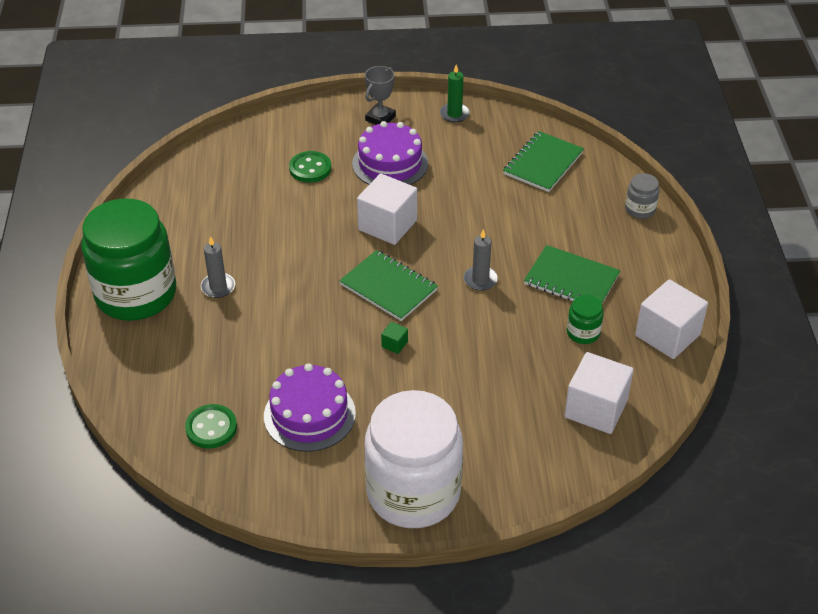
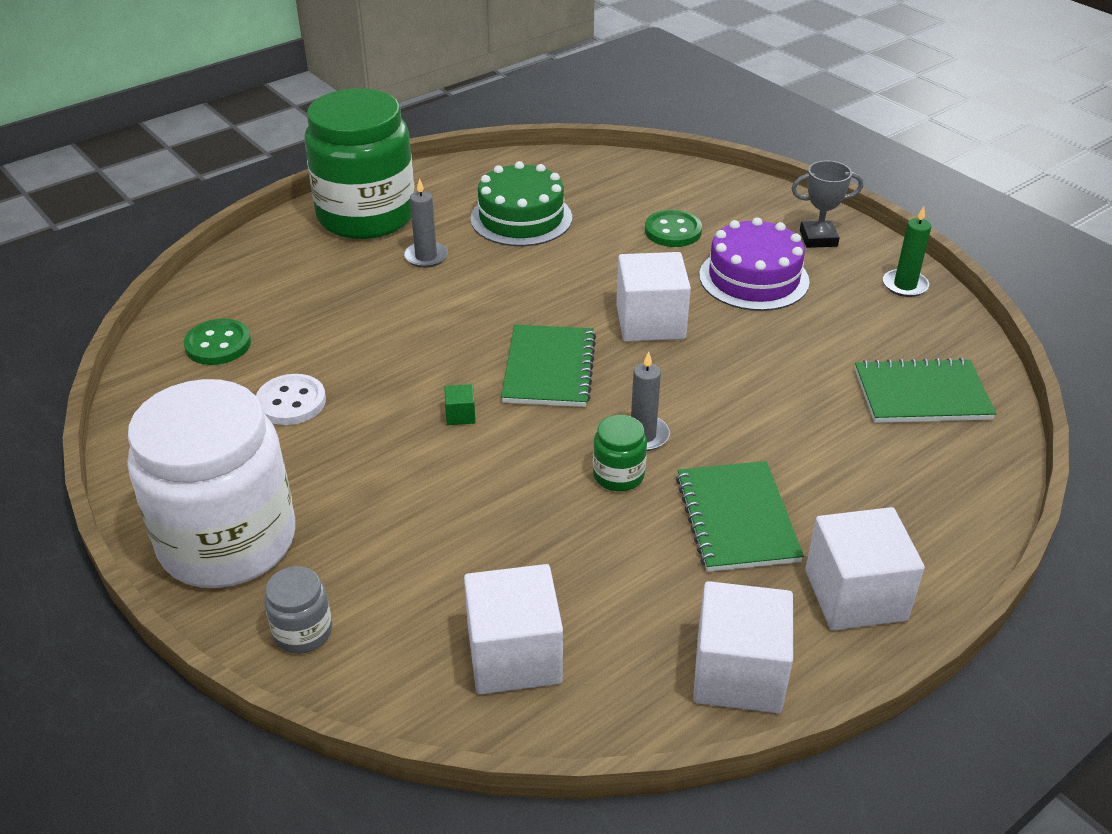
camera: 55 degrees right, 5 degrees down
(223, 224) = (521, 218): none -> green cake
(309, 415) = (291, 402): purple cake -> white button
(583, 332) = (648, 576): green jar -> green jar (618, 475)
(640, 209) = (959, 526): grey jar -> grey jar (303, 632)
(652, 269) = (855, 595): none -> white cube

